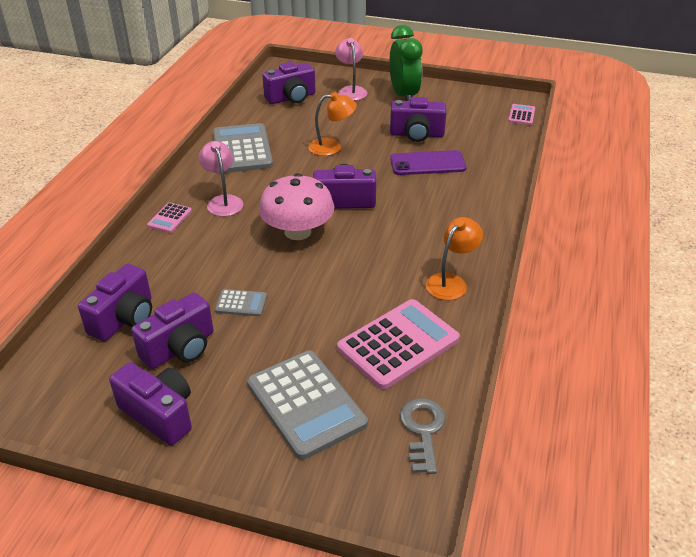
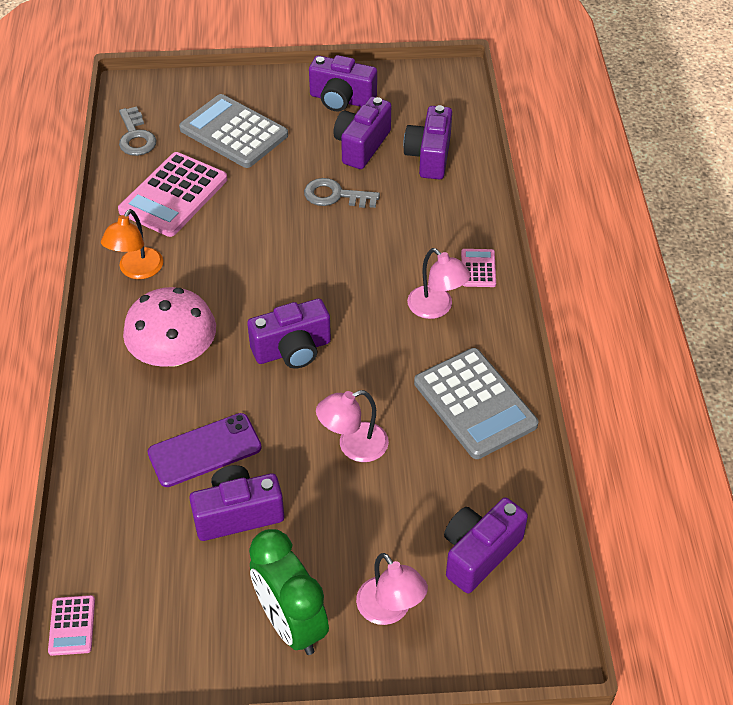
camera: 160 degrees right, 10 degrees up
(241, 303) = (335, 195): grey calculator -> grey key
(297, 231) = (325, 289): pink mushroom -> pink mushroom (174, 353)
(332, 147) = (353, 446): orange lamp -> pink lamp

